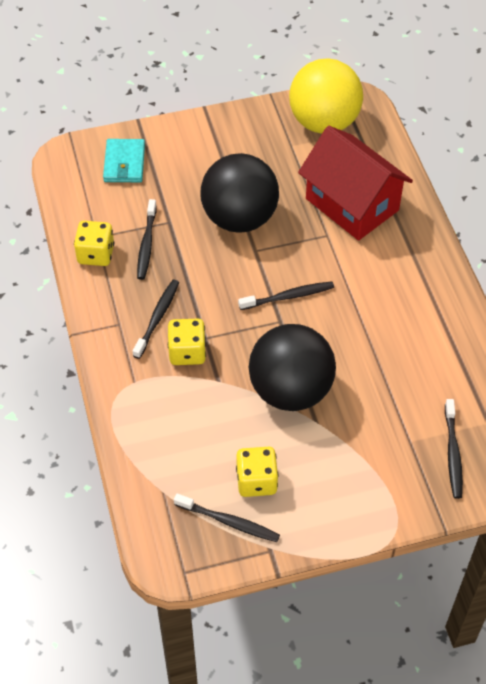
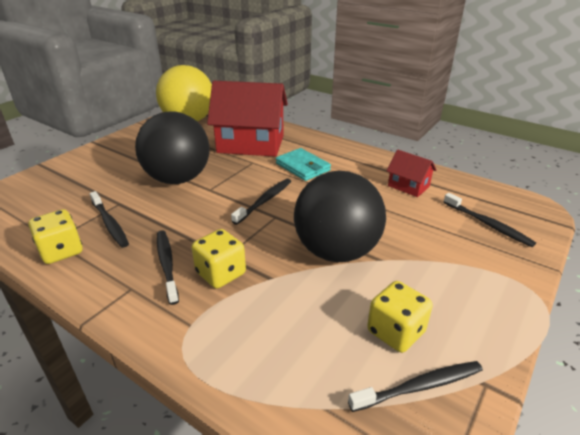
camera: 40 degrees left, 20 degrees down
(124, 163) = (45, 188): turquoise wallet -> turquoise wallet (303, 167)
(440, 364) = (408, 186): none -> red house

